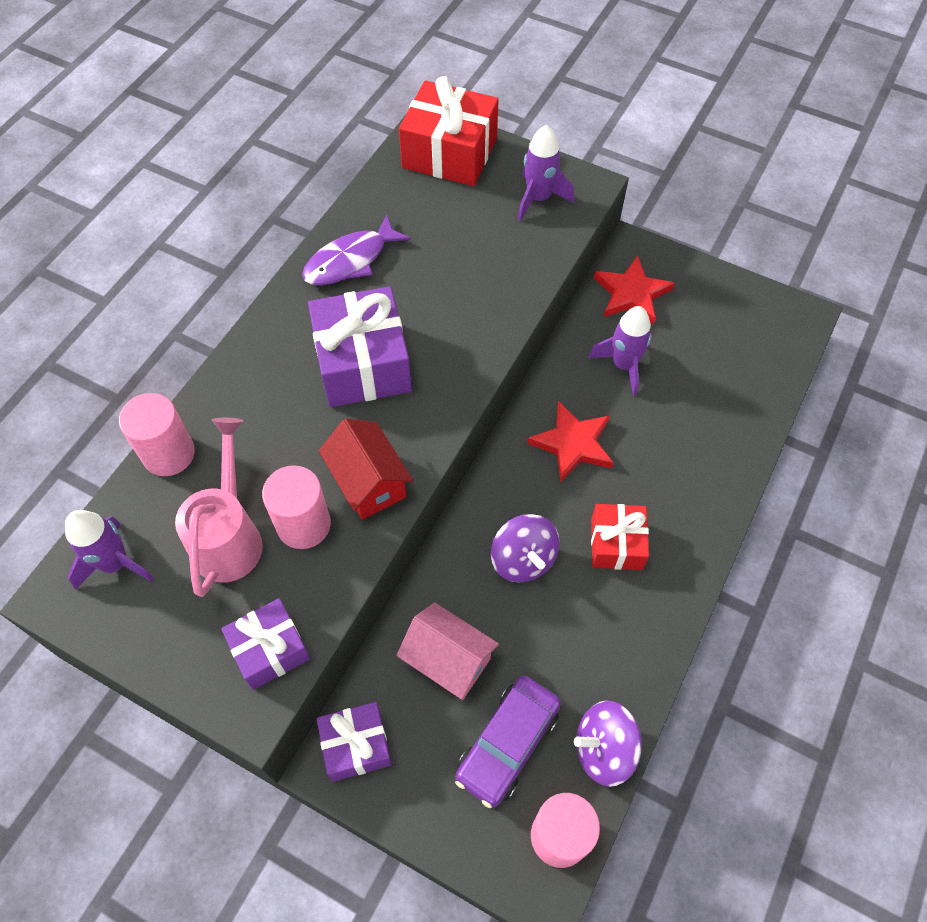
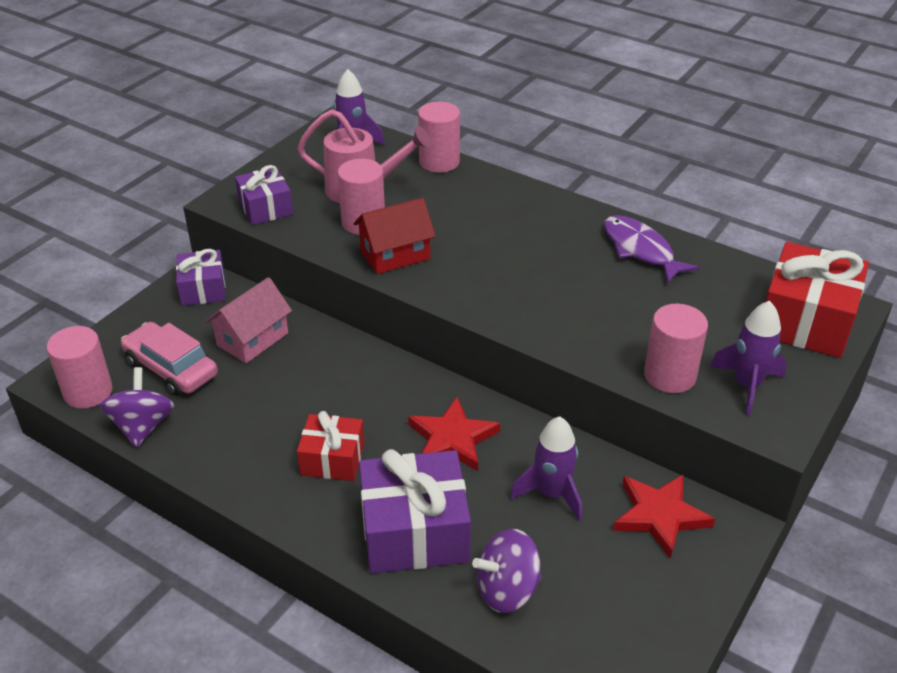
camera: 95 degrees right, 20 degrees down
(363, 363) = (518, 255): purple gift -> purple gift (414, 531)
(507, 744) = (171, 368): purple car -> pink car
(523, 559) = (332, 391): purple spinning top -> purple spinning top (507, 590)
(535, 248) = (670, 375): none -> pink cylinder

